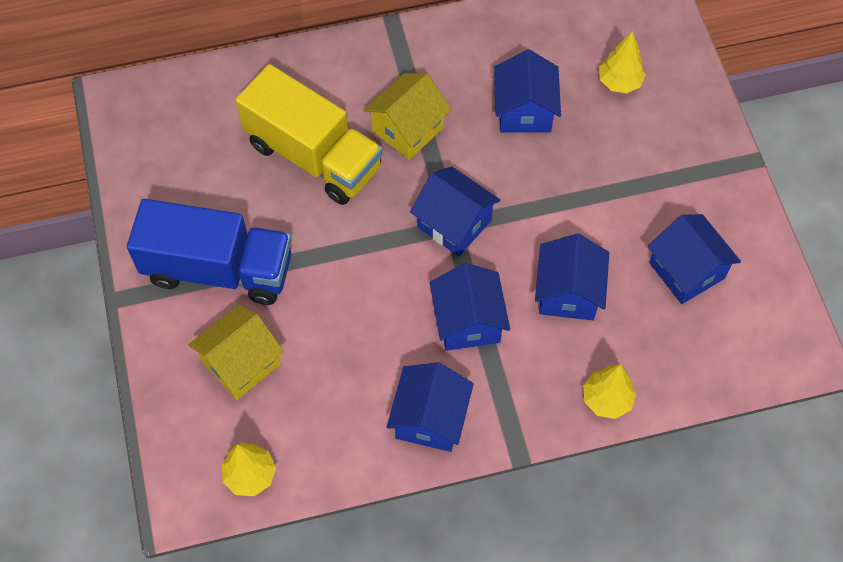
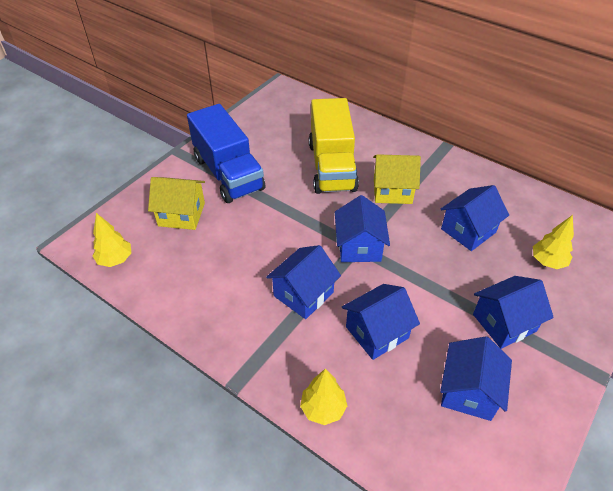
camera: 50 degrees right, 15 degrees down
(430, 418) = (221, 318): blue house -> blue house (504, 323)

